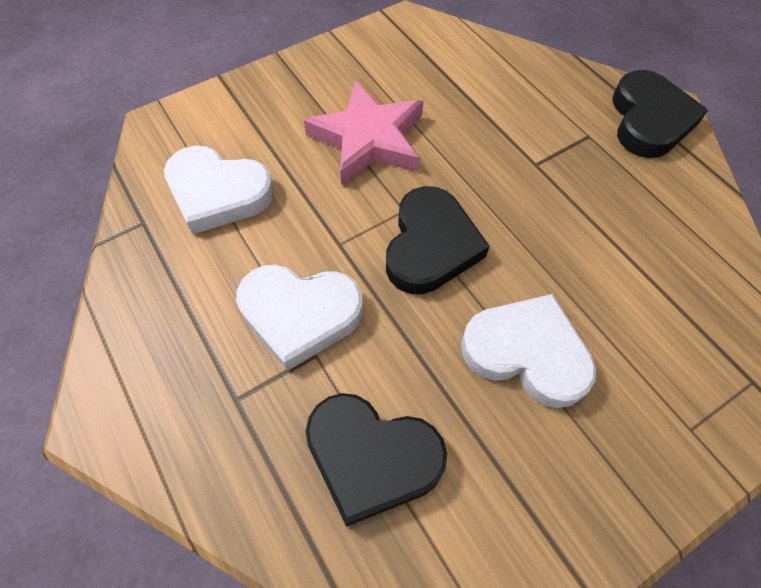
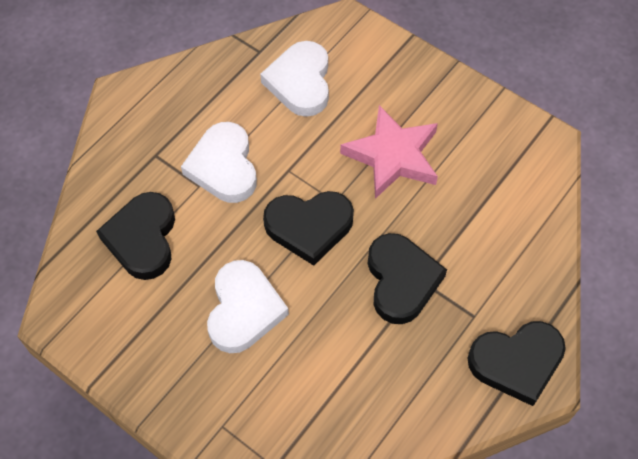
camera: 70 degrees right, 0 degrees up
(531, 181) = (401, 280): none -> black heart

